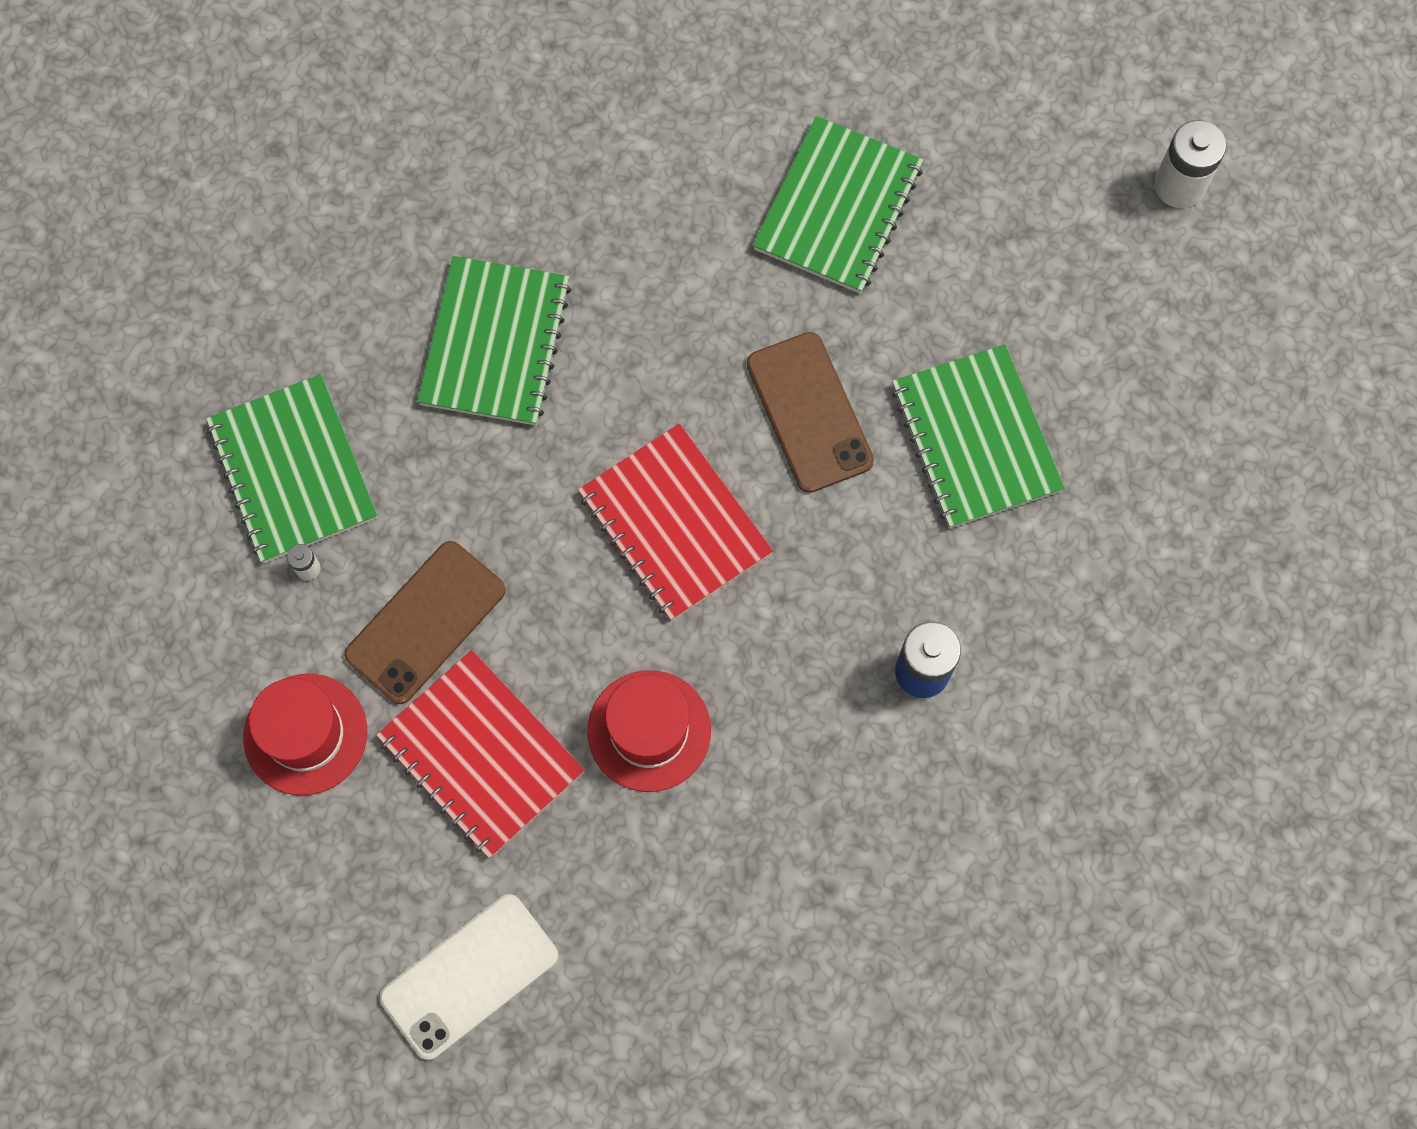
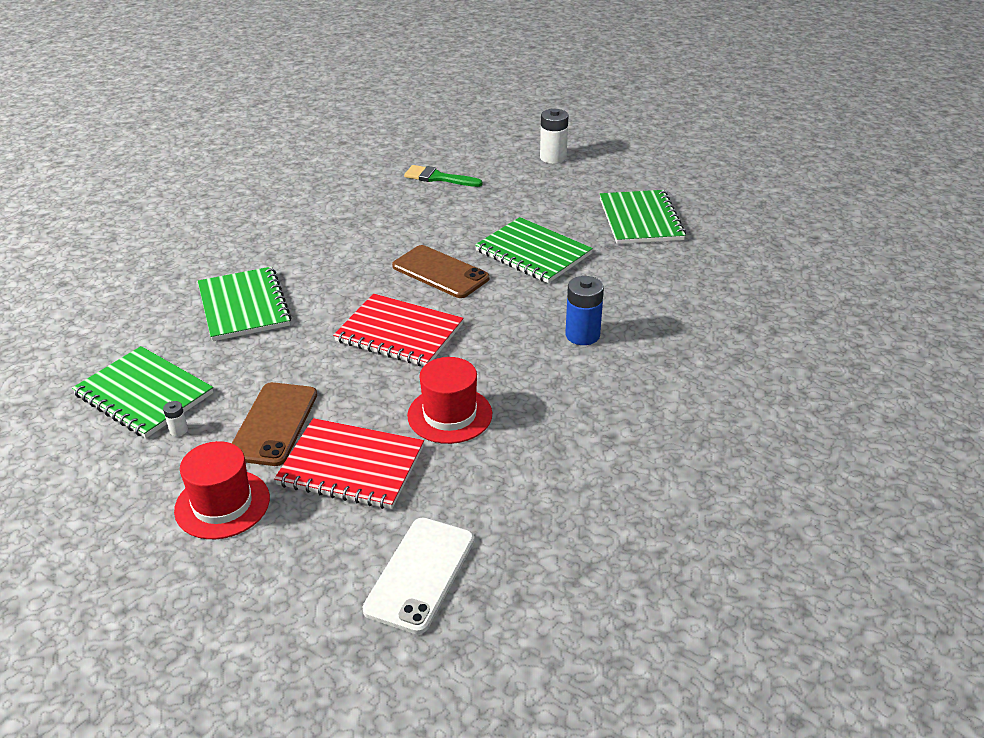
camera: 30 degrees left, 35 degrees down
(838, 208) = (398, 209): green notebook -> green notebook (640, 219)
(950, 147) = (438, 178): none -> green brush

